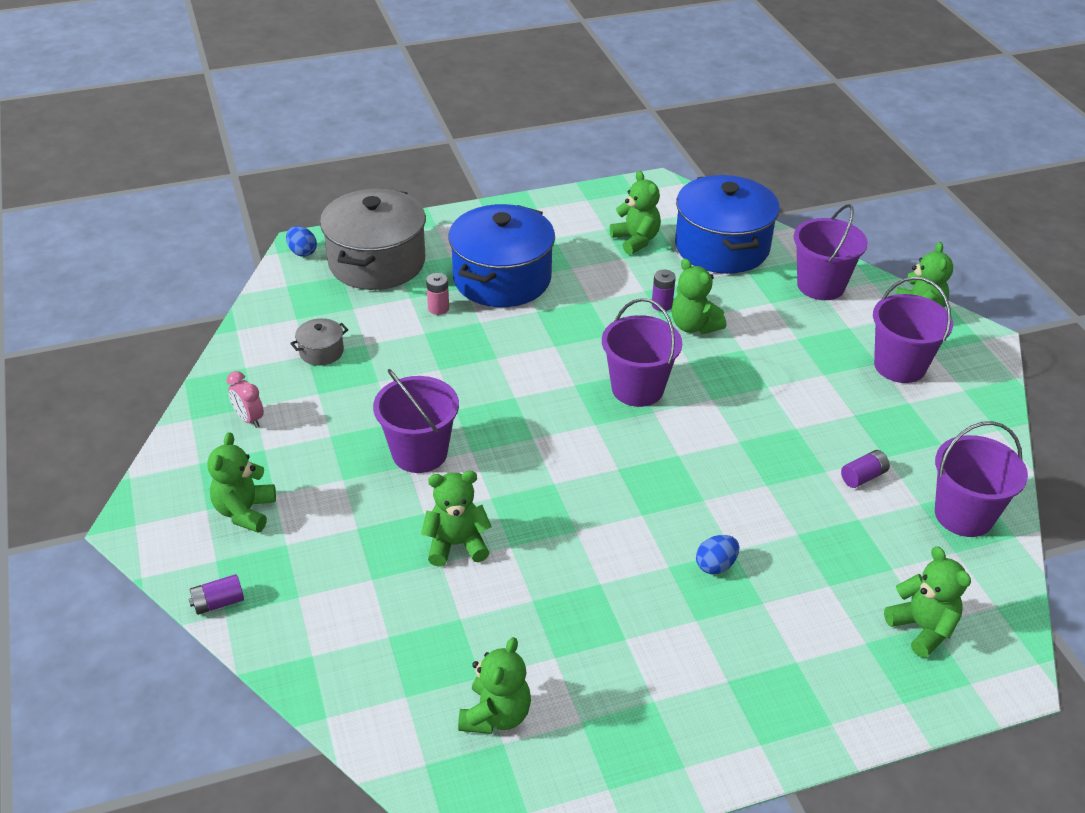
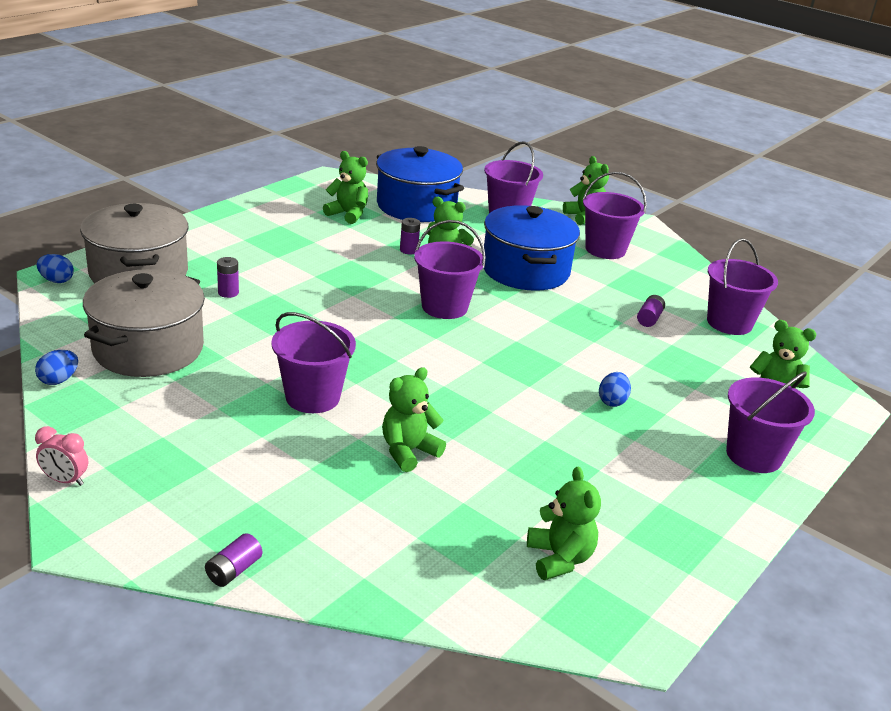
camera: 35 degrees left, 10 degrees down
(228, 362) = (58, 380): none -> blue egg
(245, 511) = (190, 490): green teddy bear -> none
(249, 419) = (124, 418): pink clock -> pink clock (65, 480)
(321, 352) = (148, 349): grey pot -> grey pot, size x2.39
(438, 308) = (228, 292): pink battery -> purple battery
(502, 279) = (264, 261): blue pot -> blue pot (525, 270)
(816, 692) = (753, 455): none -> purple bucket

